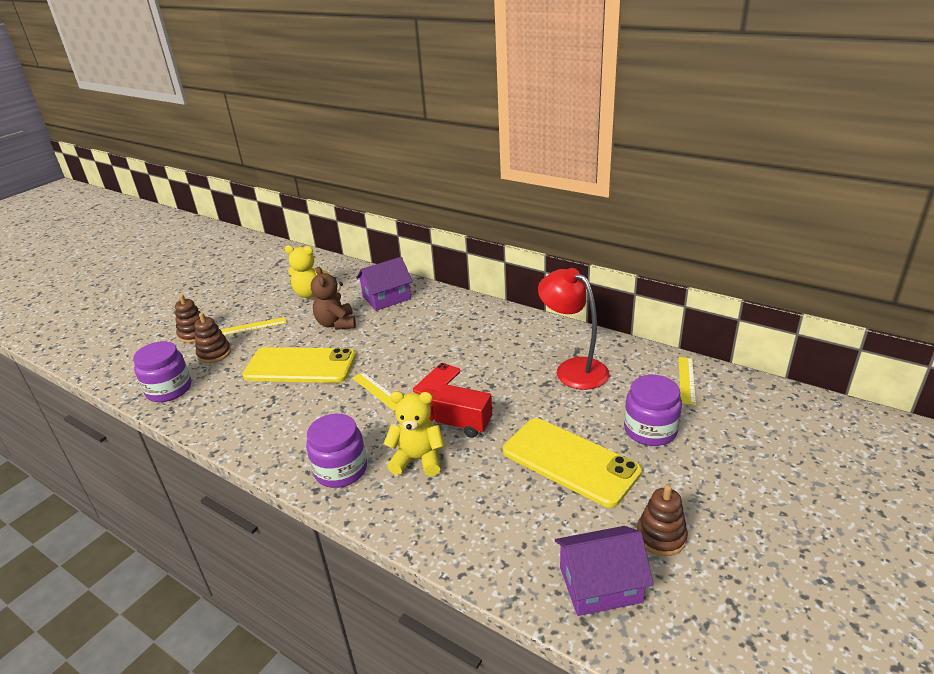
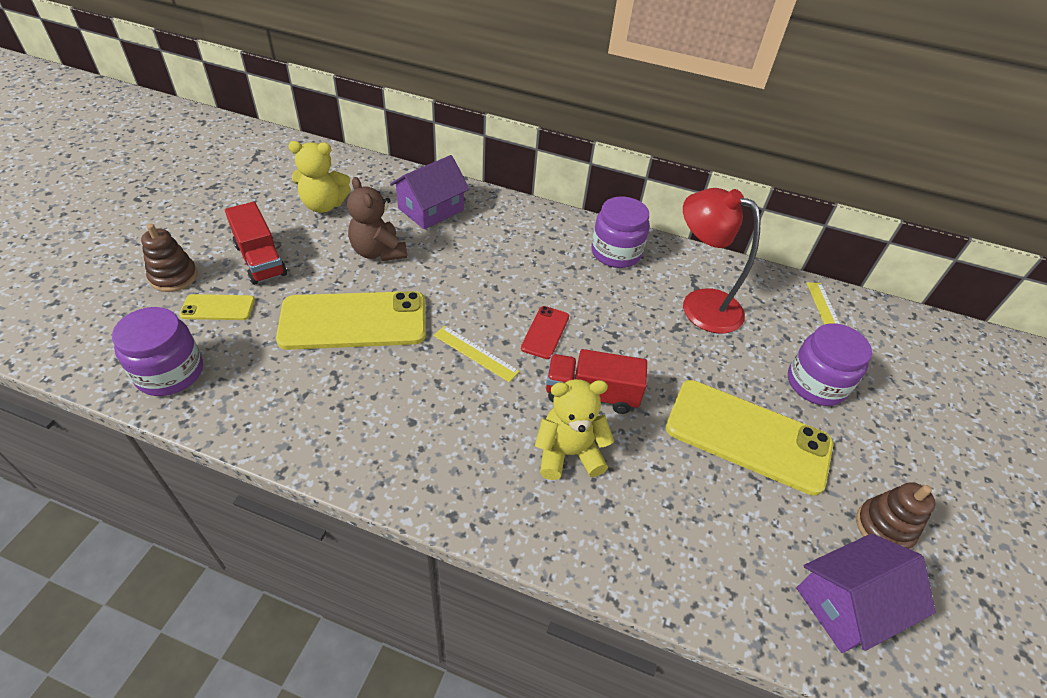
camera: 20 degrees left, 15 degrees up
(214, 353) = (218, 308): brown stacking toy -> yellow phone
(254, 326) = (260, 260): yellow ruler -> red truck
(341, 470) = (474, 480): purple jar -> purple jar (616, 253)

